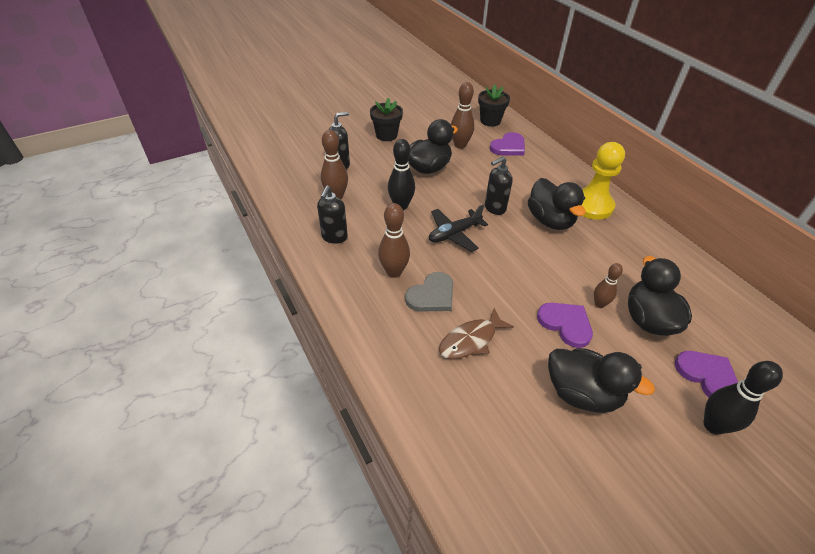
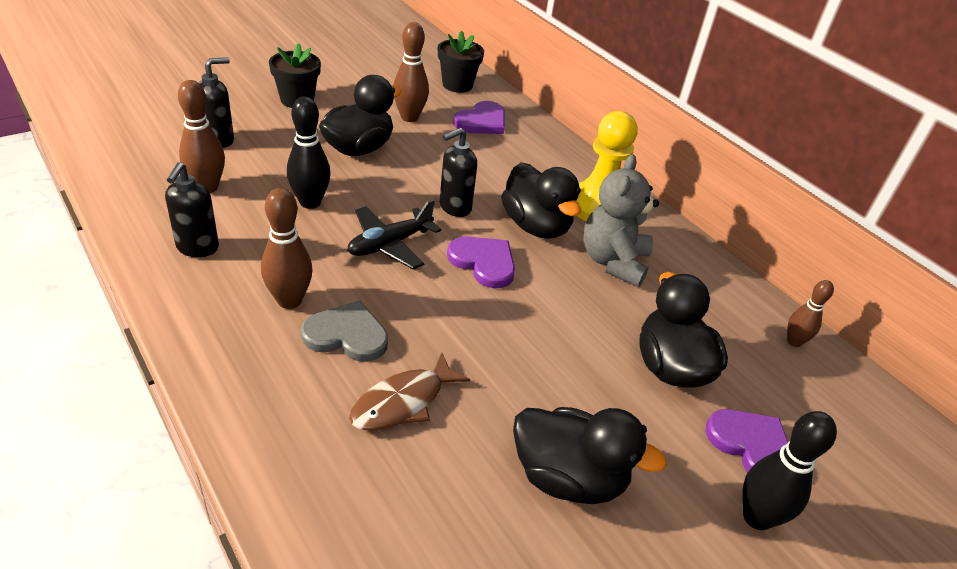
camera: 10 degrees left, 5 degrees down
(432, 295) = (347, 335): grey heart -> grey heart turned 120 degrees counterclockwise
(565, 324) = (550, 375): purple heart -> purple heart (483, 262)
(599, 304) = (601, 345): brown bowling pin -> brown bowling pin (794, 342)
(604, 245) = (613, 261): none -> grey teddy bear

